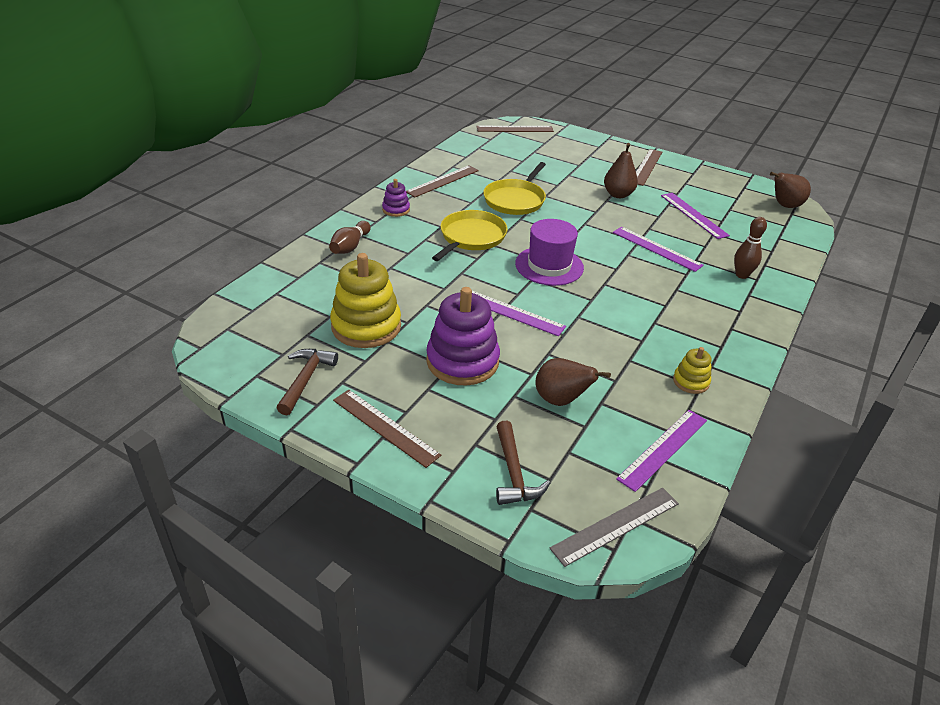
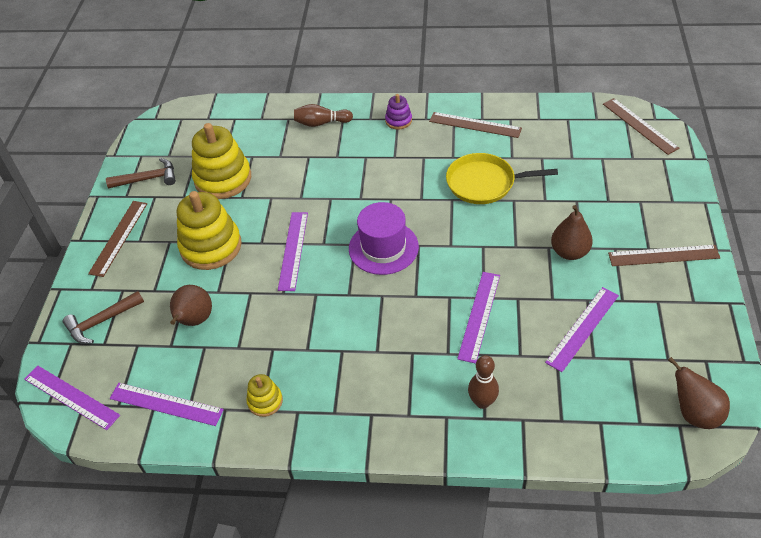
camera: 70 degrees right, 10 degrees up
(462, 361) = (211, 246): purple stacking toy -> yellow stacking toy
(471, 237) = (391, 181): yellow pan -> none
(616, 526) = (71, 397): grey ruler -> purple ruler

